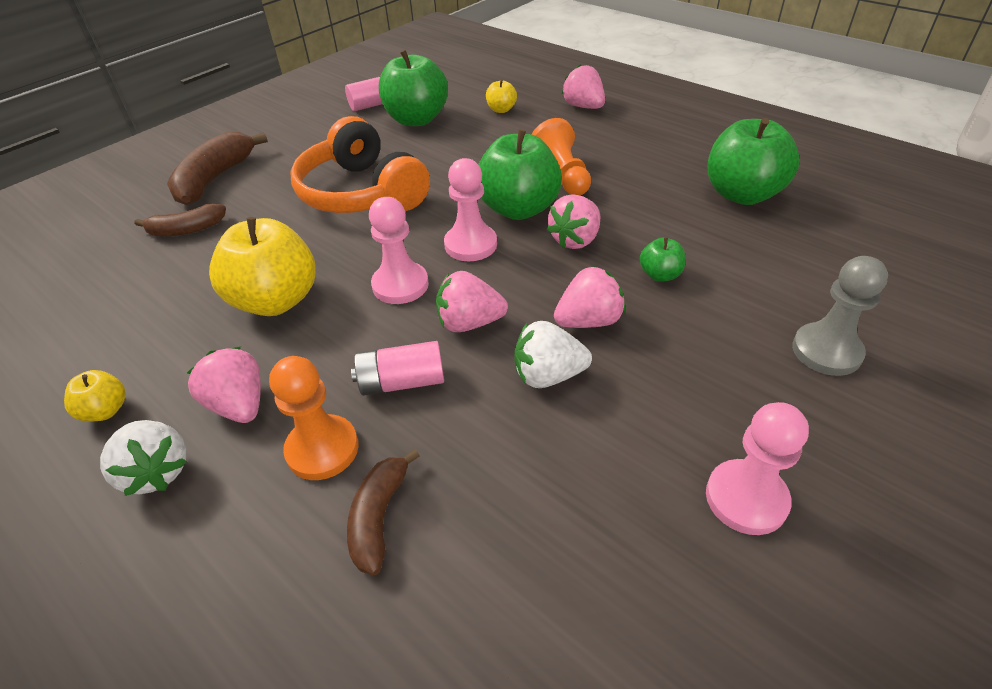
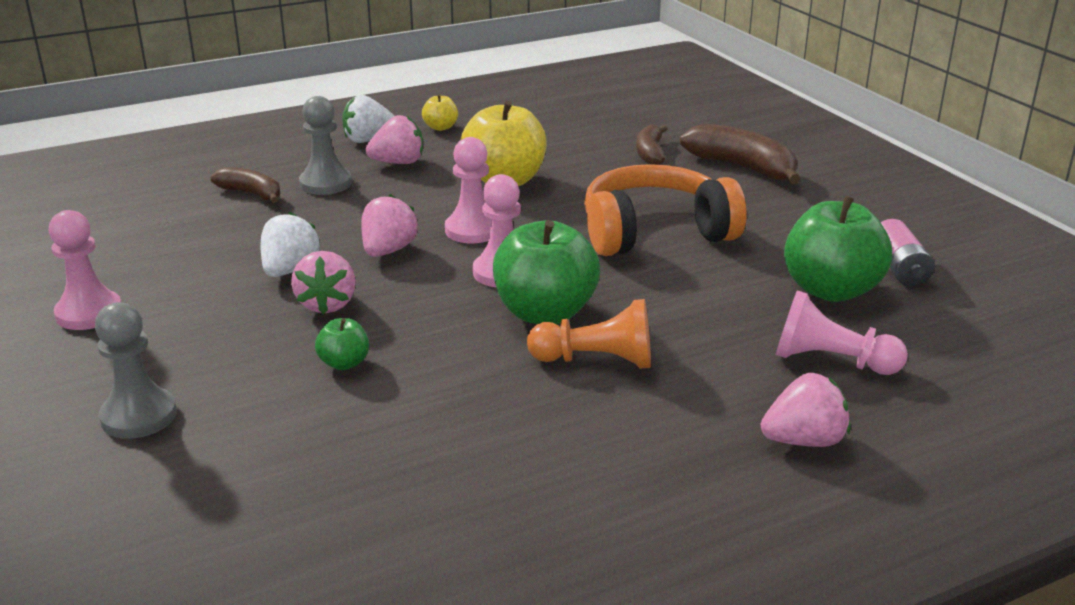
camera: 110 degrees right, 15 degrees down
(322, 449) = (325, 183): orange pawn -> grey pawn
(402, 382) = (354, 215): pink battery -> none
(501, 110) = (831, 361): yellow apple -> pink pawn
(575, 240) = (453, 331): pink strawberry -> none
(742, 194) = (429, 491): green apple -> none

